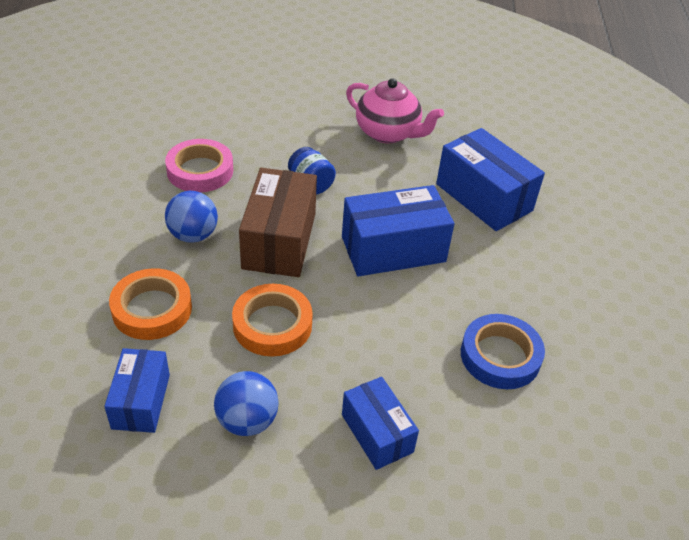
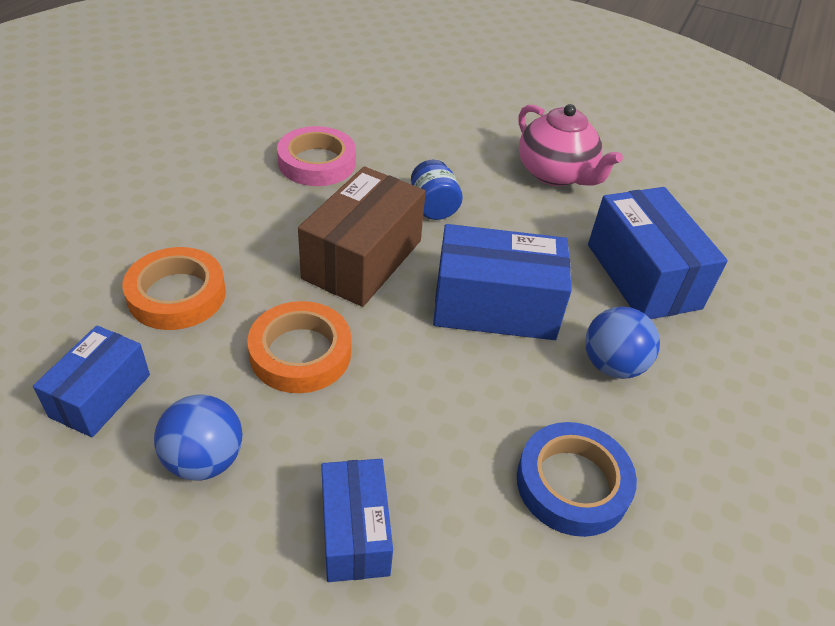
camera: 20 degrees right, 0 degrees up
(193, 235) = (269, 227): blue ball -> blue ball (612, 365)

